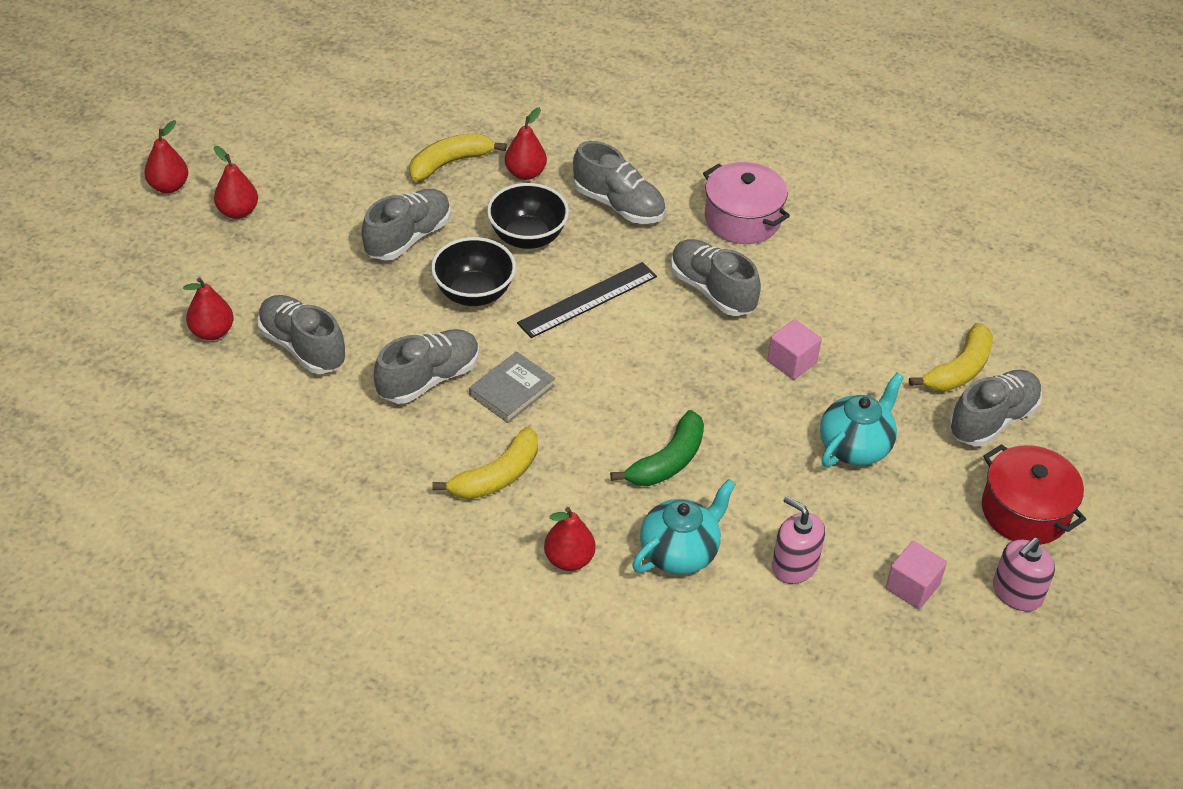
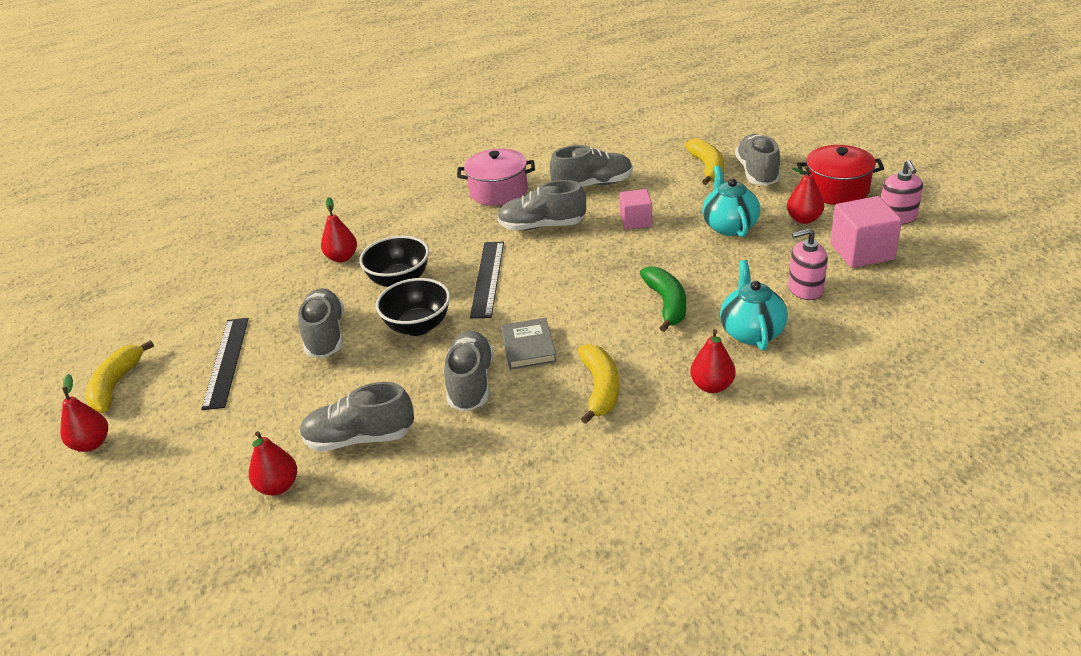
camera: 45 degrees left, 10 degrees down
(238, 212) = (176, 414): red pear -> red pear (804, 219)
(322, 197) = (226, 362): none -> black ruler
(450, 163) = (285, 286): yellow banana -> yellow banana (116, 385)
(619, 205) = (423, 231): grey shoe -> grey shoe (593, 184)
(912, 587) = (862, 251): pink cube -> pink cube, size x1.58

